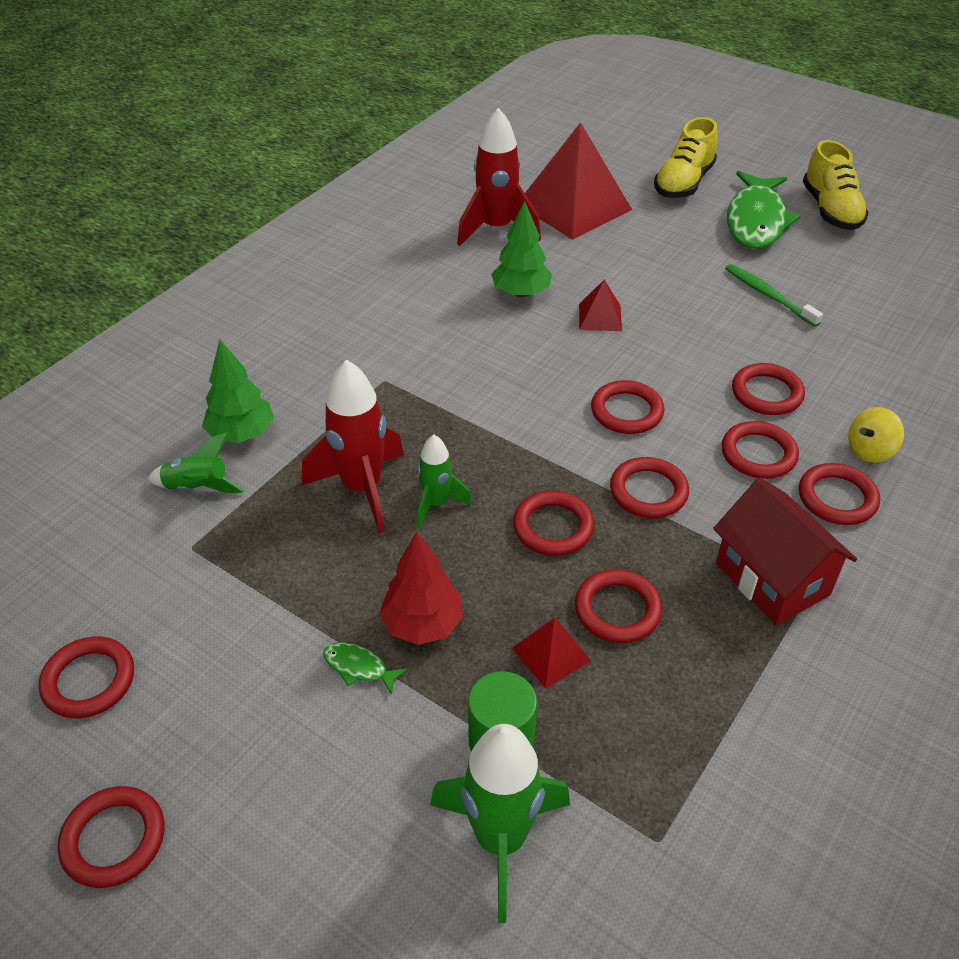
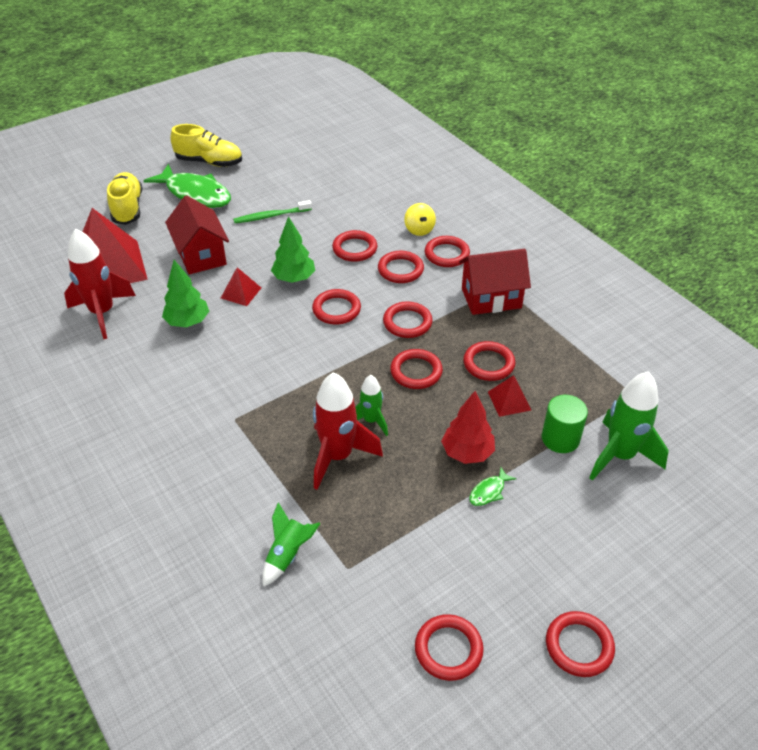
camera: 70 degrees left, 0 degrees up
(241, 434) = (243, 516): green tree -> green tree (294, 278)
(644, 264) = (201, 255): none -> red house
(683, 183) = (127, 208): yellow shoe -> yellow shoe turned 150 degrees counterclockwise

